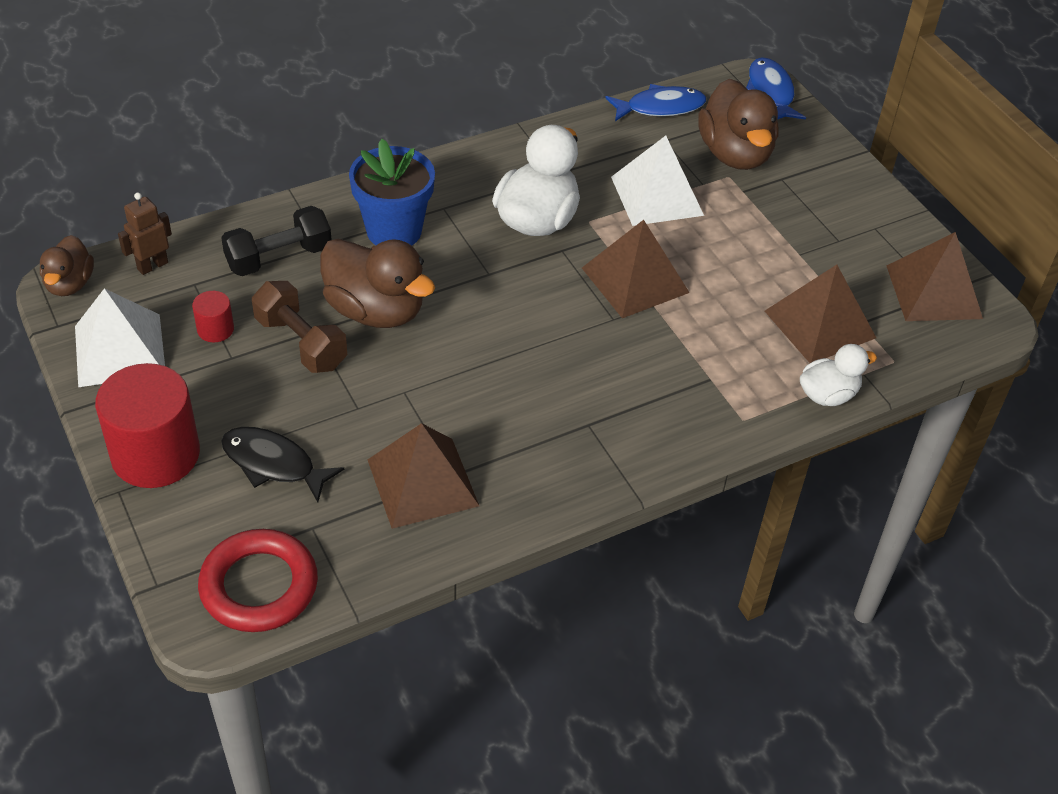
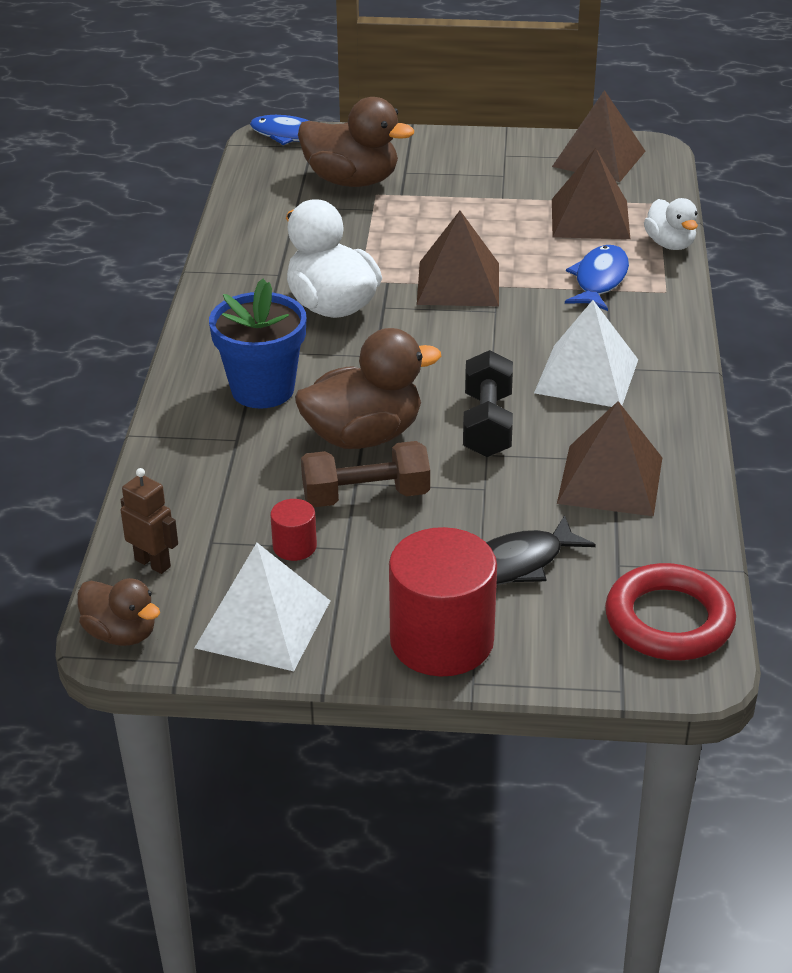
camera: 55 degrees left, 10 degrees down
(152, 265) = (153, 563): brown robot -> brown robot turned 135 degrees clockwise
(279, 258) = (228, 472): black dumbbell -> black dumbbell (487, 424)
(656, 196) = (364, 235): white pyramid -> white pyramid (586, 376)
(660, 107) = (251, 193): blue fish -> blue fish (599, 280)
(828, 395) = (670, 244): white duck -> white duck turned 150 degrees clockwise

